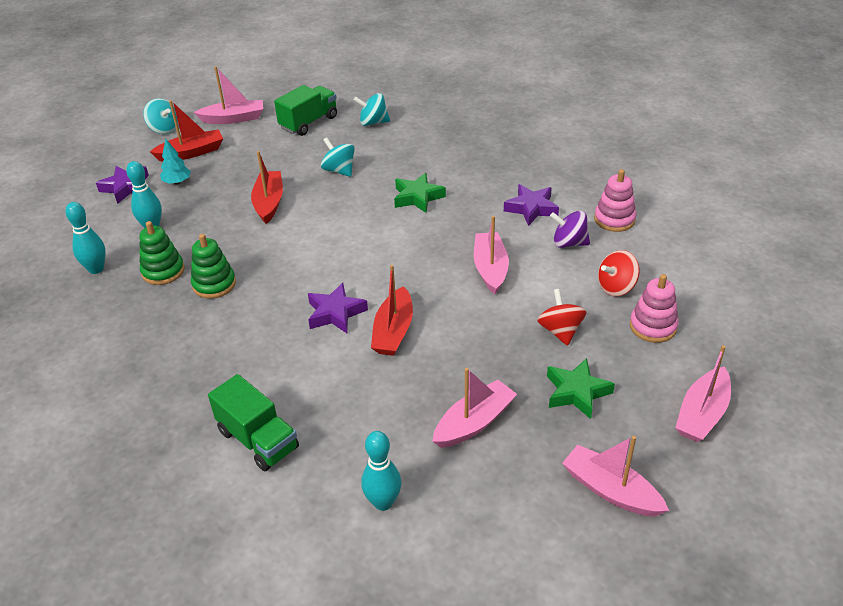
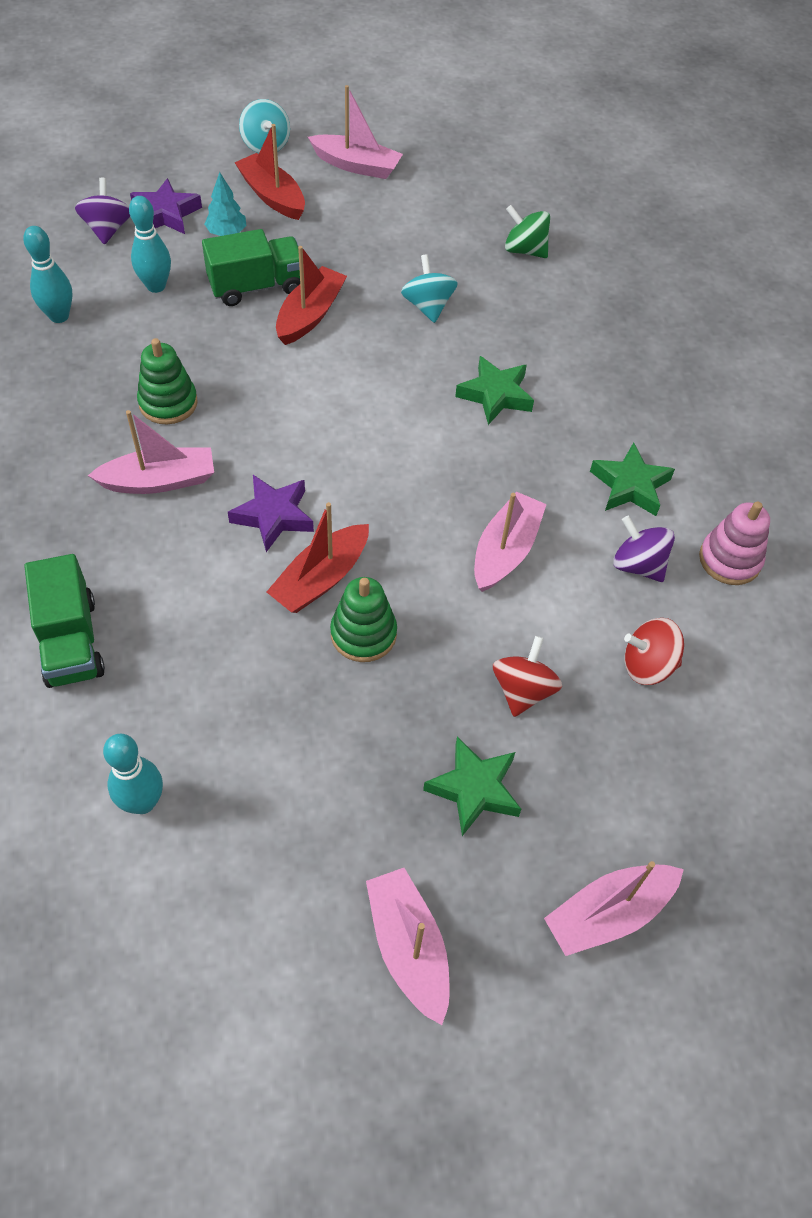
camera: 25 degrees right, 15 degrees up
(91, 210) = (107, 229): none -> purple spinning top
(163, 271) = (126, 355): green stacking toy -> green stacking toy (363, 634)
(191, 153) = (272, 196): red boat -> red boat turned 135 degrees counterclockwise
(309, 122) = (443, 213): green truck -> green truck (256, 286)
(373, 122) = (524, 250): turquoise spinning top -> green spinning top
(474, 422) = (320, 758): pink boat -> pink boat (159, 481)
(531, 208) = (630, 486): purple star -> green star
(653, 326) = (648, 750): pink stacking toy -> none

